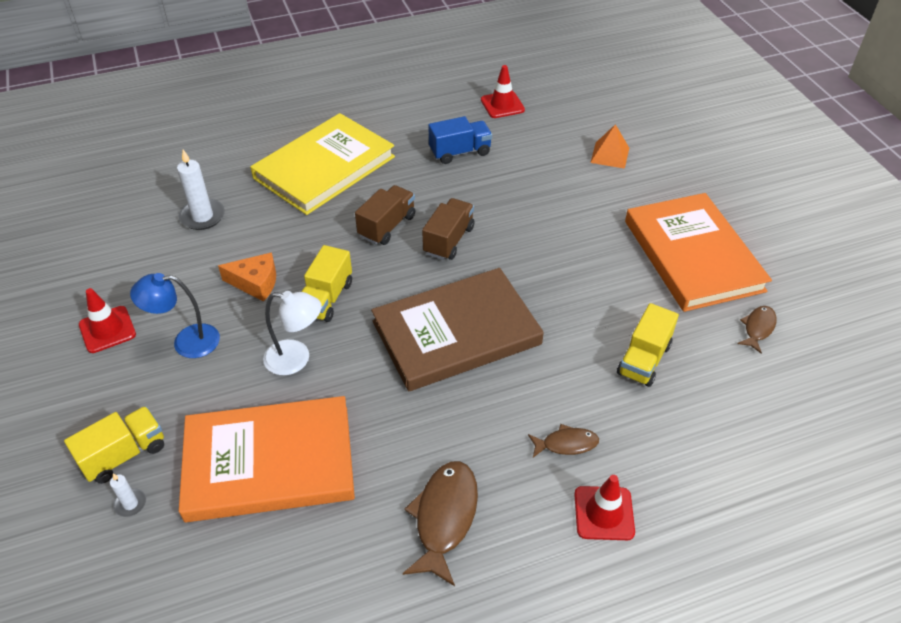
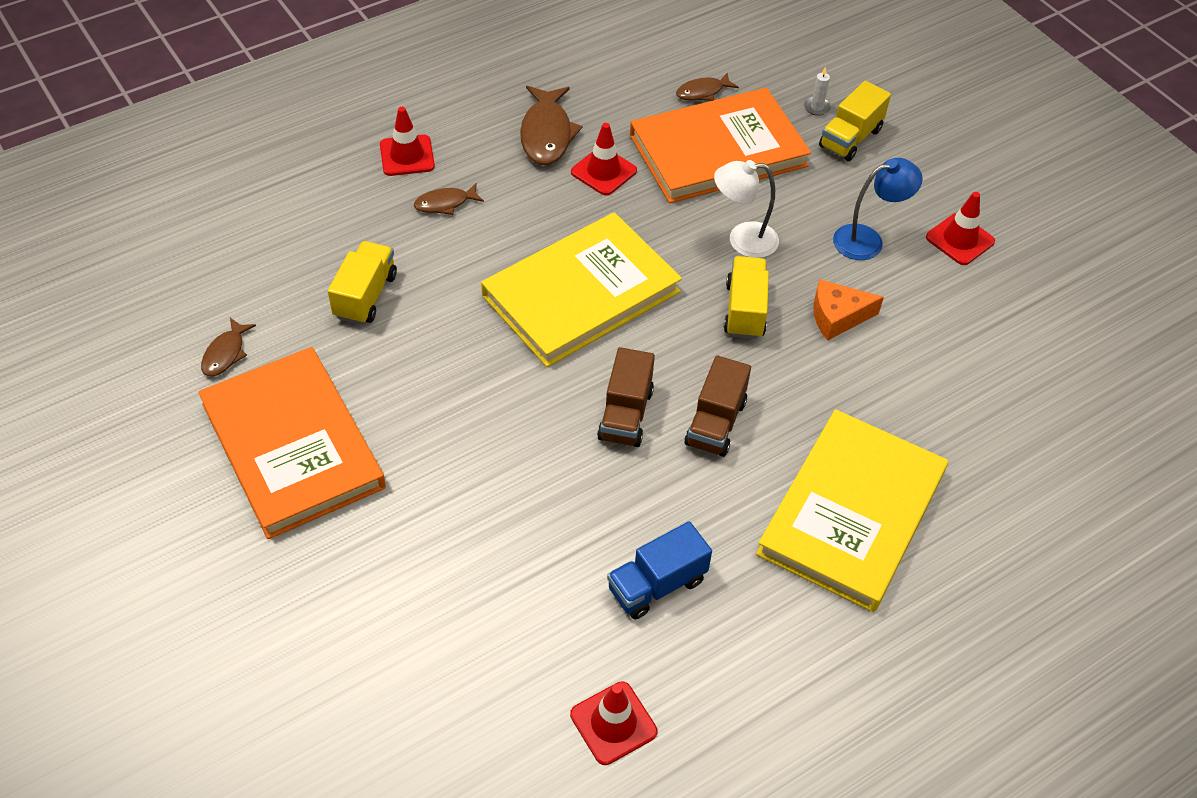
camera: 165 degrees right, 5 degrees up
(202, 216) = (965, 397): white candle -> none
(245, 551) = (702, 92): none -> brown fish
(397, 456) = (603, 171): none -> red traffic cone
(456, 332) = (581, 294): brown book -> yellow book
(610, 155) = (409, 624): orange pyramid -> none

